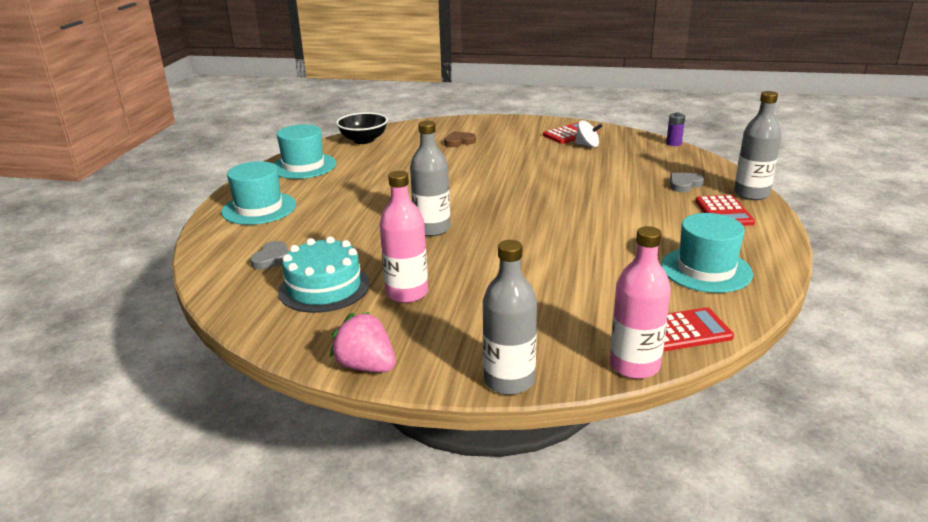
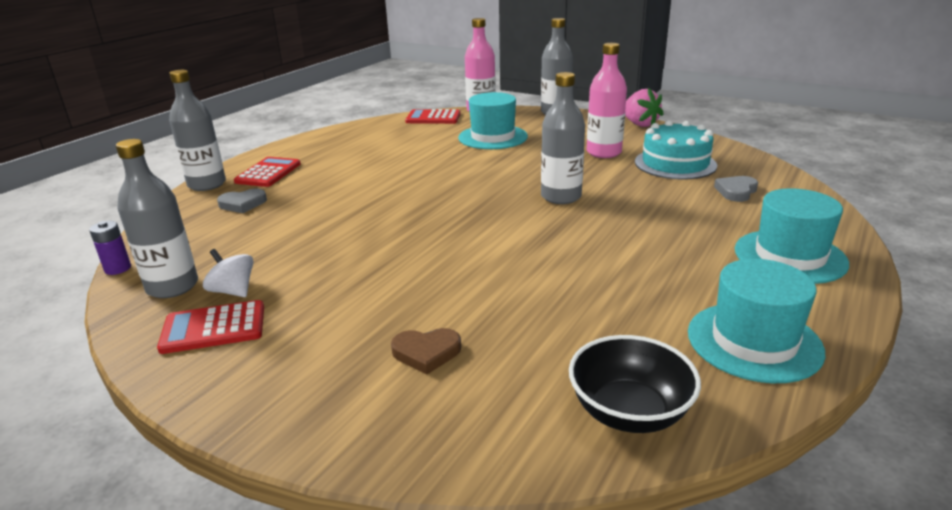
camera: 160 degrees left, 0 degrees up
(624, 142) = (172, 286): none -> grey bottle
(706, 270) = (366, 140): turquoise hat -> turquoise hat (493, 137)

